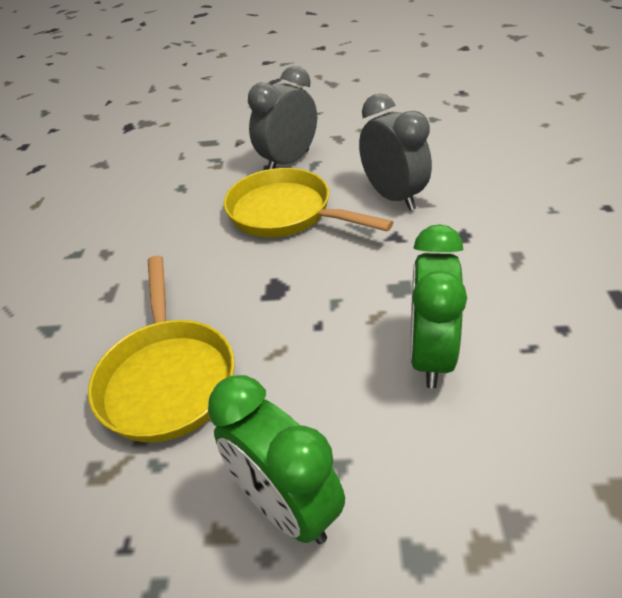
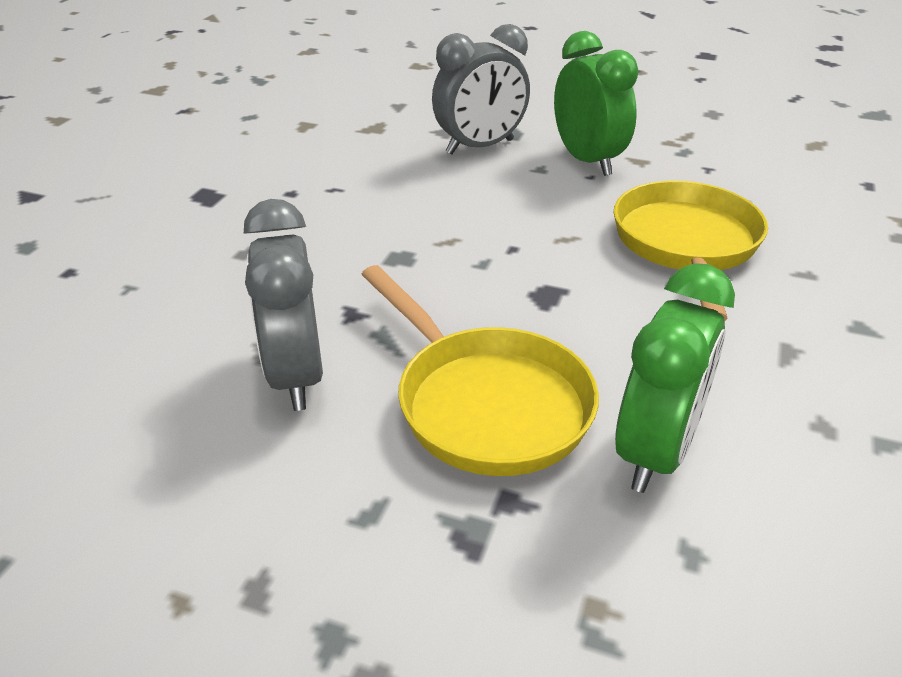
camera: 165 degrees left, 5 degrees down
(288, 161) = (419, 545): grey clock -> grey clock (480, 147)
(430, 355) = (421, 203): green clock -> green clock (655, 452)

